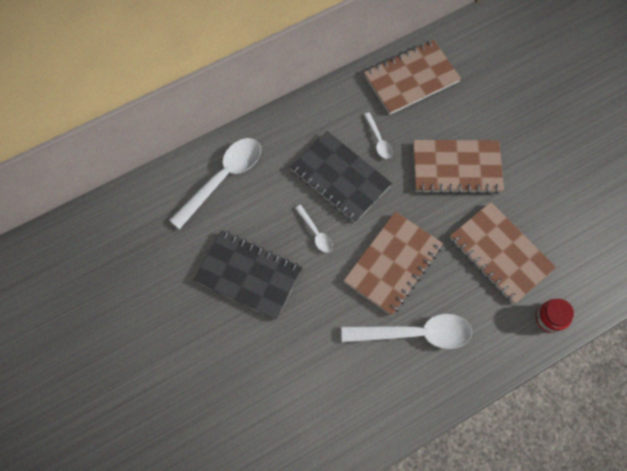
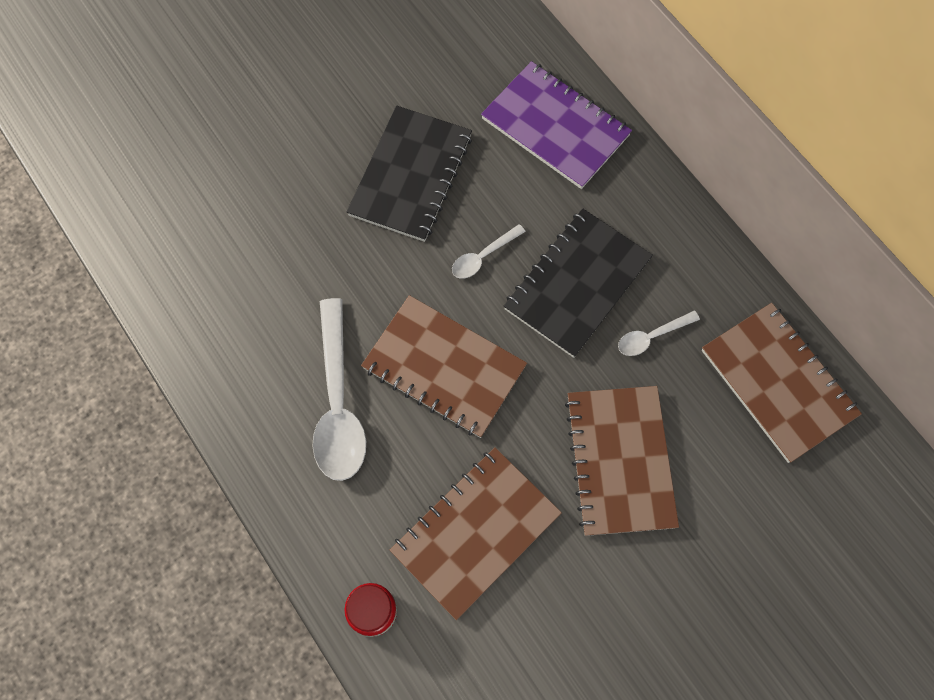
camera: 85 degrees right, 0 degrees up
(223, 178) = (555, 127): white spoon -> purple notebook

